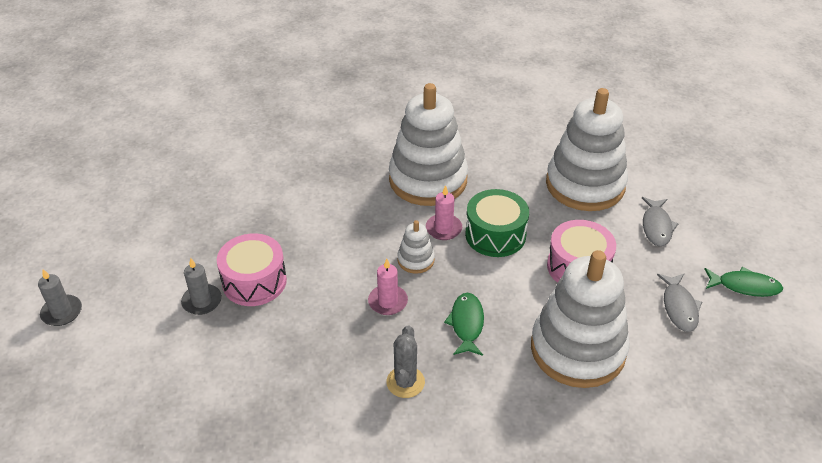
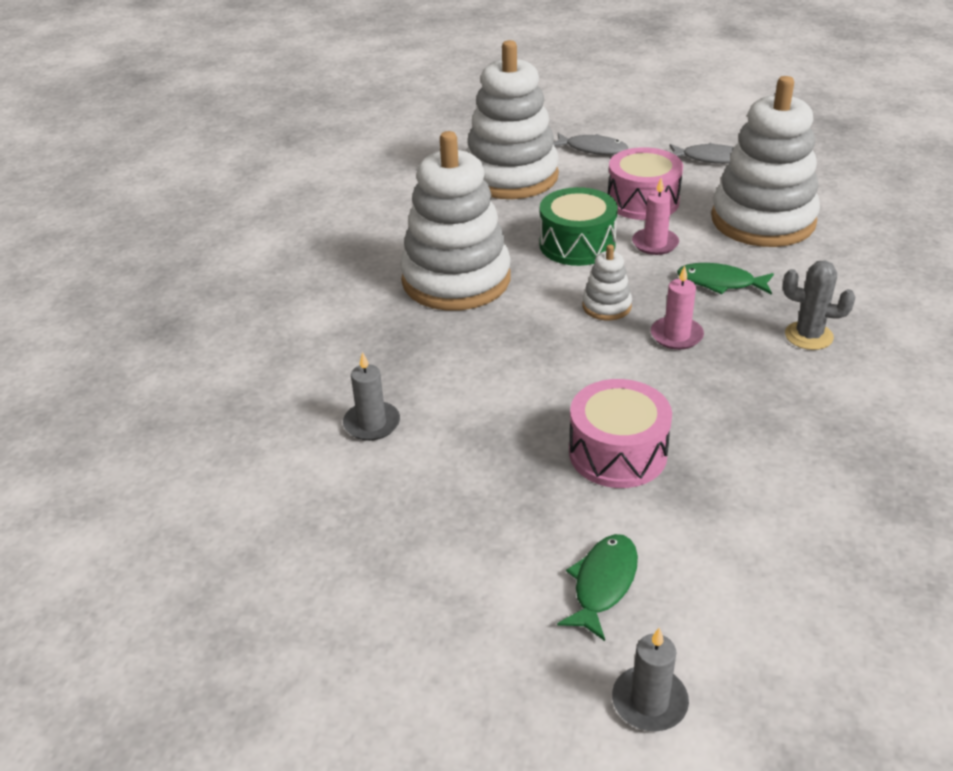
camera: 75 degrees left, 5 degrees down
(202, 301) = (649, 512): grey candle -> grey candle (372, 423)
(443, 229) = (555, 279): pink candle -> pink candle (655, 244)
(745, 286) = (687, 123): green fish -> green fish (603, 584)

